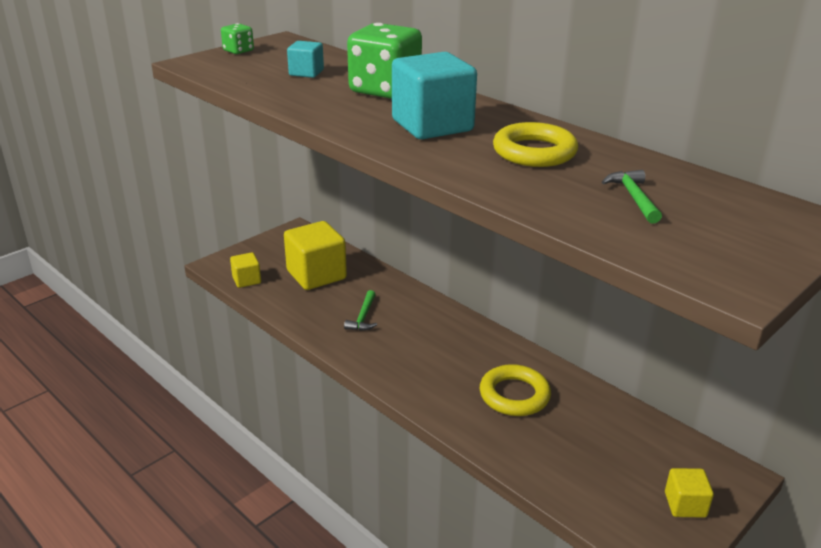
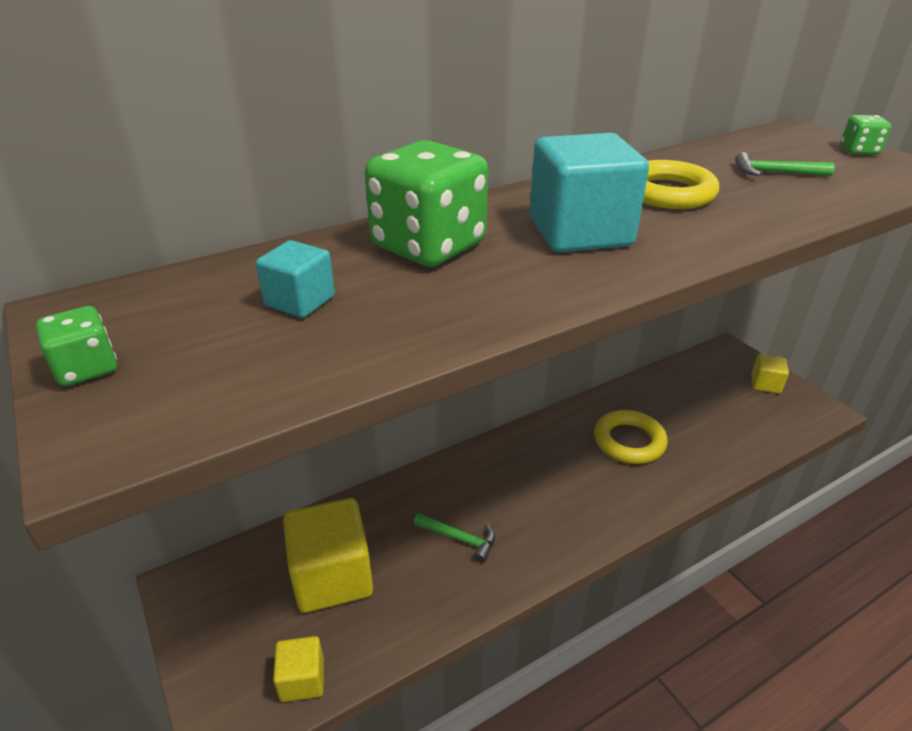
camera: 75 degrees left, 5 degrees up
(768, 249) = (859, 151): none -> green dice

